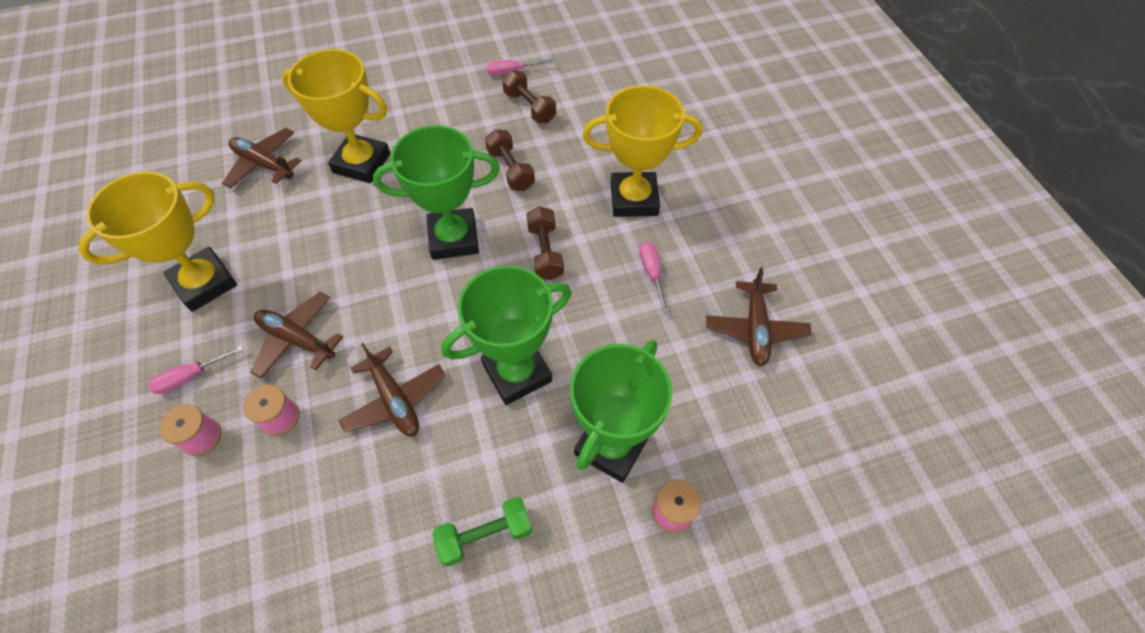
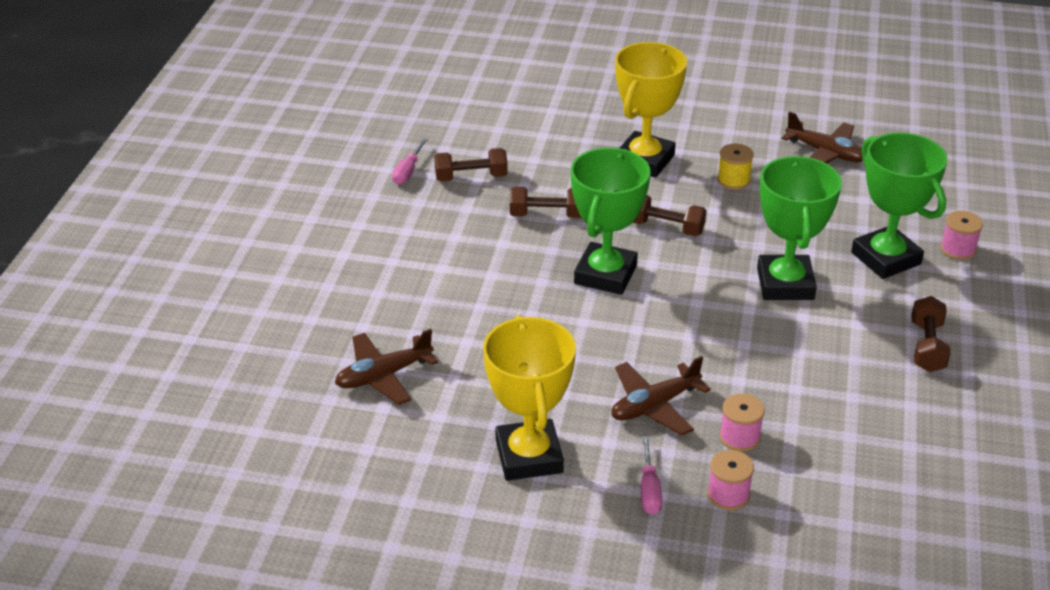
camera: 60 degrees left, 20 degrees down
(362, 163) = (448, 305): yellow trophy -> none
(394, 400) = (767, 361): brown plane -> none
(485, 535) = (927, 347): green dumbbell -> brown dumbbell
(651, 273) = (733, 180): pink screwdriver -> yellow spool

